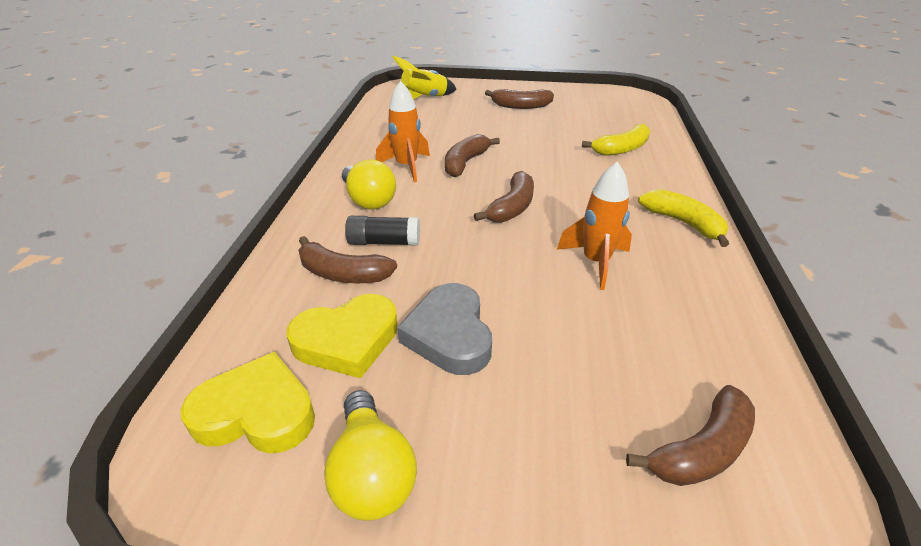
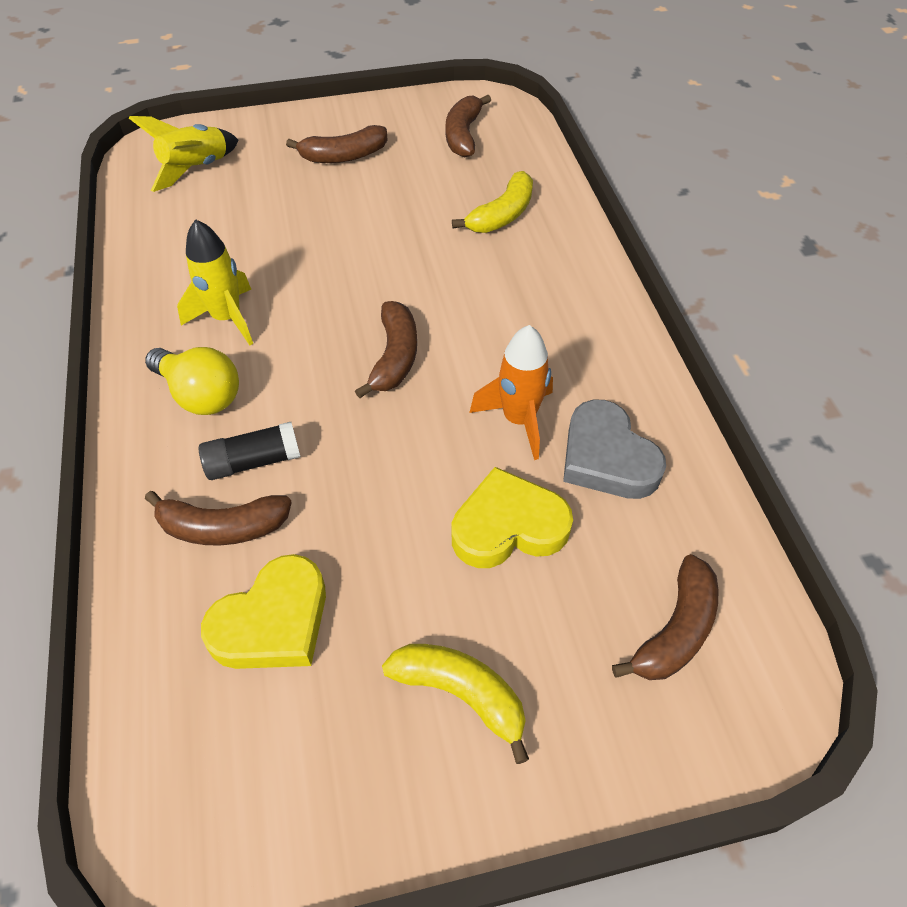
camera: 20 degrees left, 15 degrees up
(256, 412) = (213, 748): yellow heart -> yellow heart (508, 526)
(372, 473) = (372, 770): yellow light bulb -> none
(406, 167) = (227, 318): orange rocket -> yellow rocket
(449, 334) = (388, 575): grey heart -> grey heart (607, 458)
(465, 163) = (306, 291): brown banana -> brown banana (463, 135)
(683, 223) = (602, 330): yellow banana -> yellow banana (461, 693)

